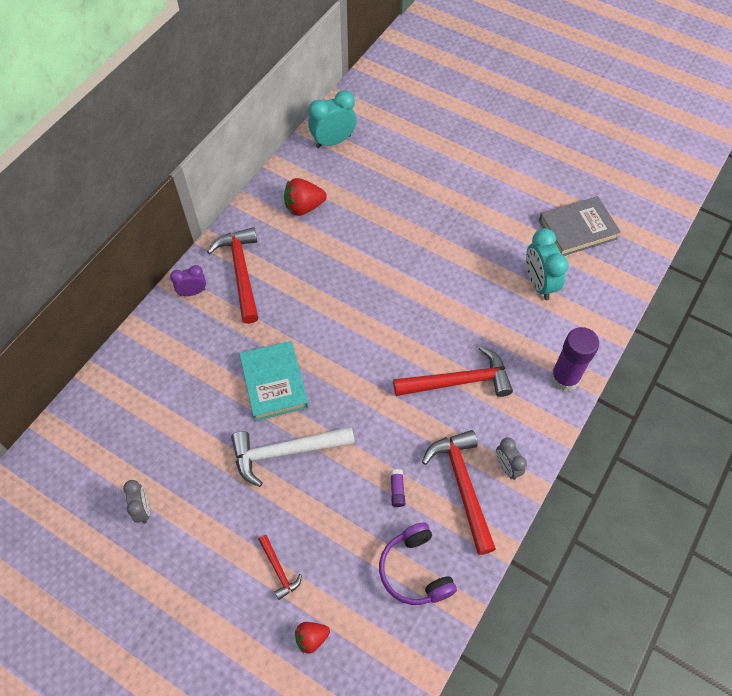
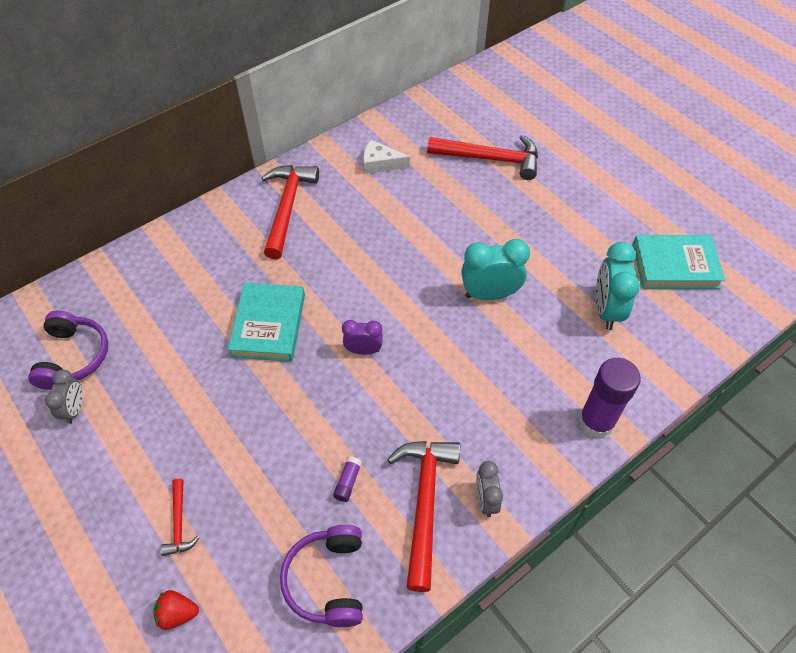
camera: 20 degrees right, 5 degrees down
(118, 465) = (73, 357): none -> purple headphones
(192, 292) = (230, 213): purple clock -> purple clock (363, 350)
(286, 452) = (247, 400): white hammer -> none
(304, 207) = (380, 164): red strawberry -> white cheese
(333, 141) = (439, 110): turquoise clock -> turquoise clock (490, 294)
(458, 381) = (469, 386): red hammer -> red hammer (490, 159)
(577, 229) = (675, 265): grey book -> turquoise book

